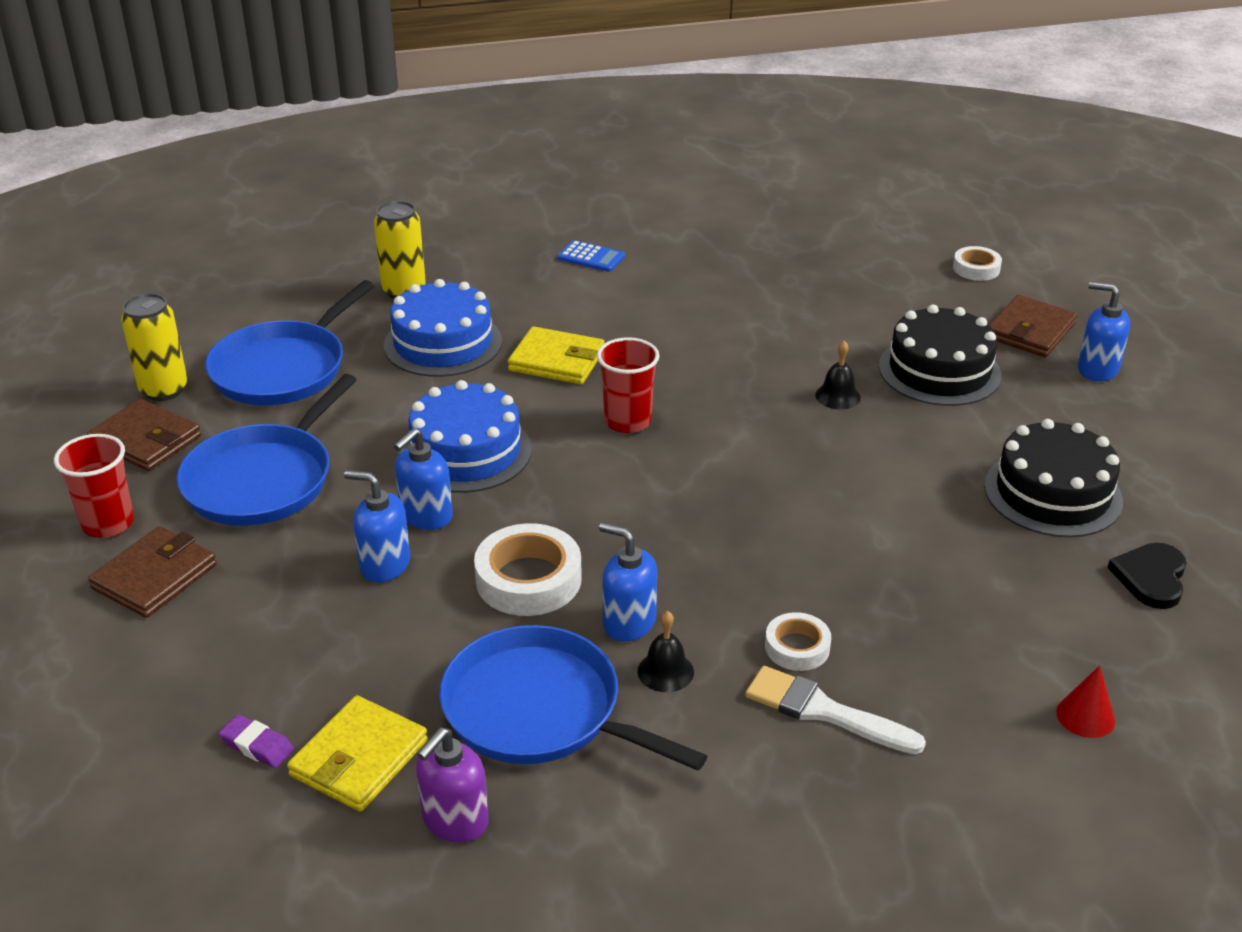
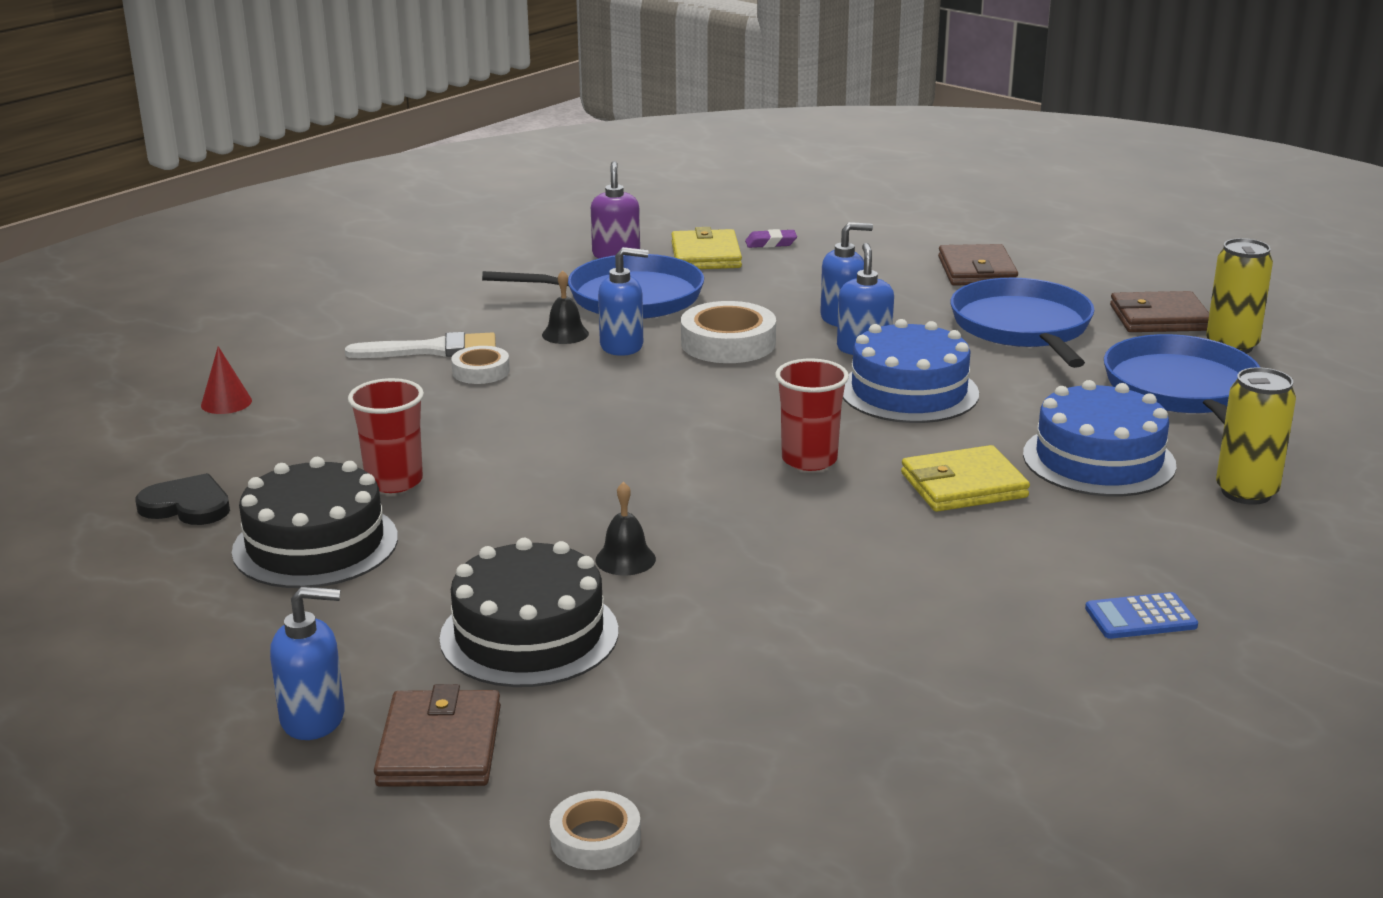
camera: 145 degrees right, 10 degrees down
(108, 524) = (1066, 279): red cup -> red cup (394, 481)
(1151, 577) = (187, 505): black heart -> black heart turned 60 degrees counterclockwise

